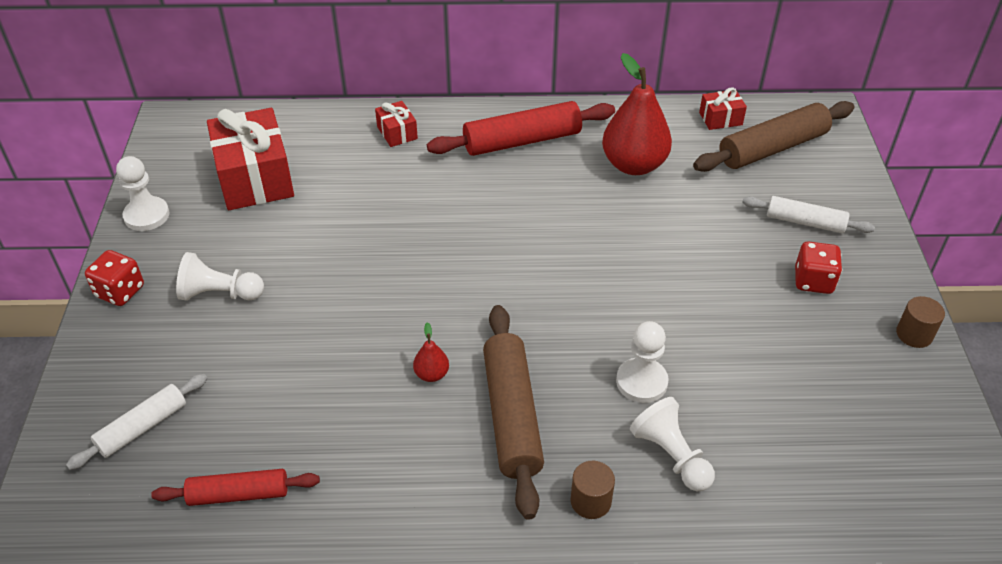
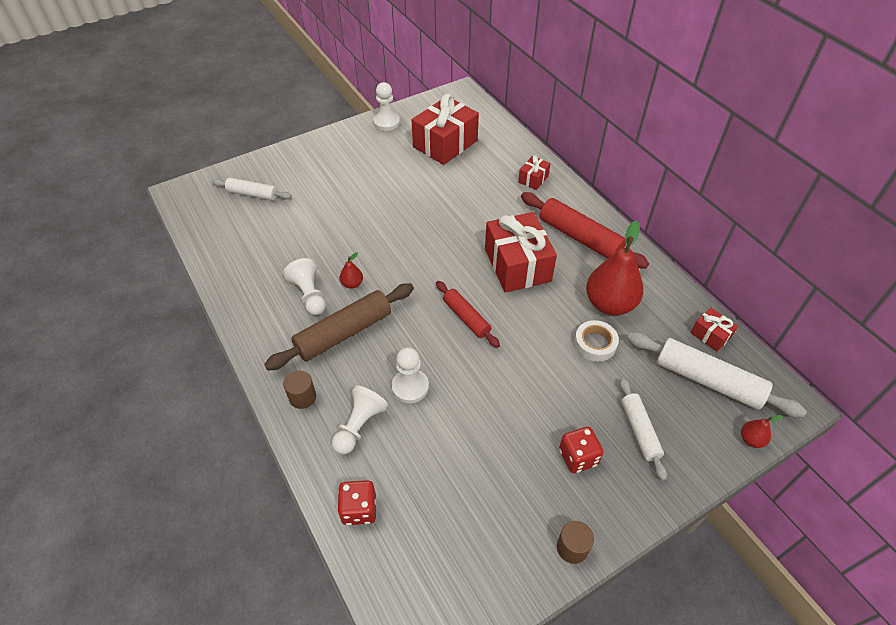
camera: 60 degrees right, 5 degrees up
(120, 291) = (330, 141): red dice -> red dice (359, 509)
(220, 294) = (352, 175): white pawn -> white pawn (309, 295)
(238, 494) = (232, 247): red rolling pin -> red rolling pin (466, 318)
(523, 208) = (517, 265): none -> red gift
(679, 201) = (595, 344): none -> white tape
(772, 148) = (708, 380): brown rolling pin -> white rolling pin
(852, 156) = (751, 440): none -> red pear

